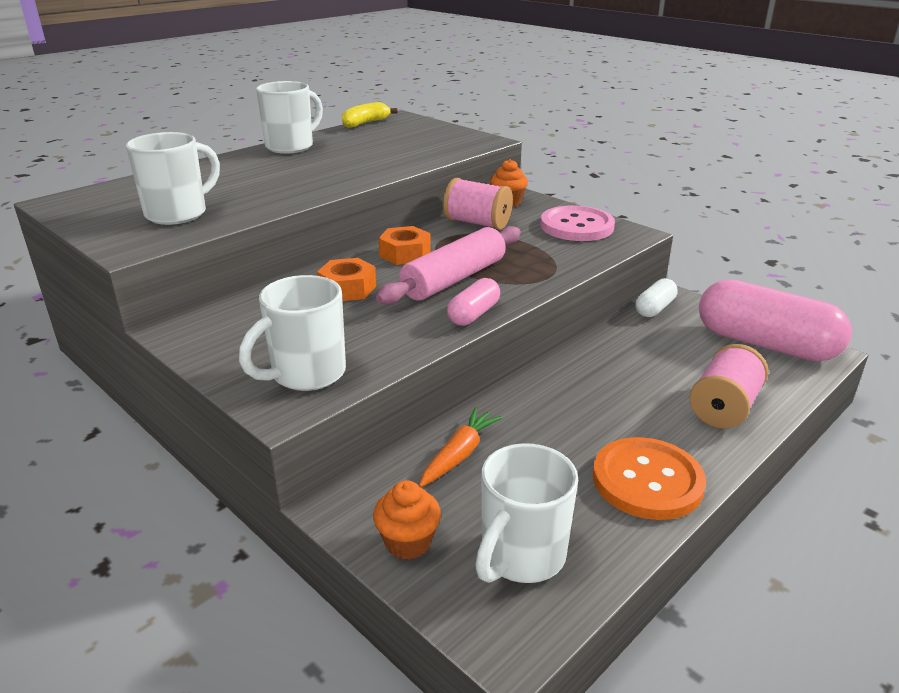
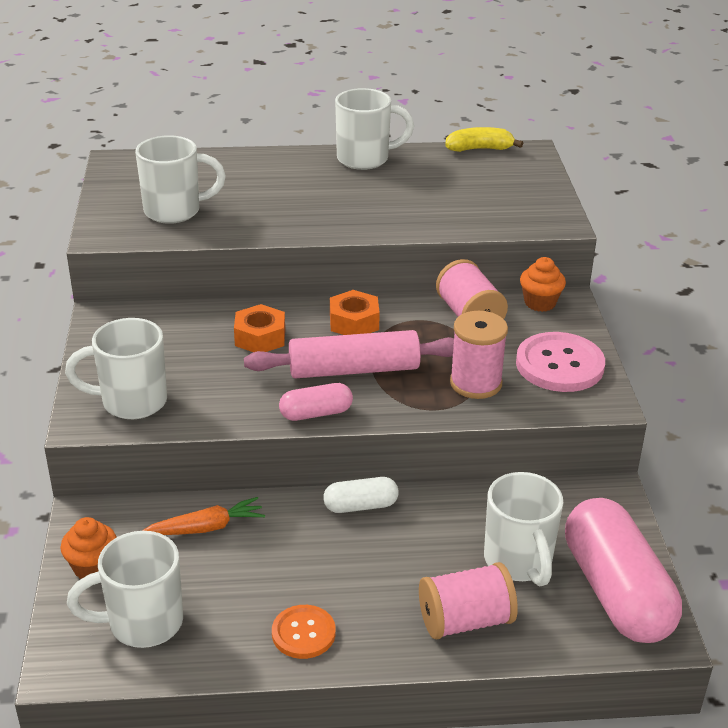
camera: 40 degrees right, 5 degrees up
(547, 254) = (475, 383): none -> pink spool
(647, 481) = (303, 633): orange button -> orange button, size x0.60
(654, 308) = (570, 495): white capsule -> white capsule (360, 506)
(692, 358) = (519, 562): none -> white mug

